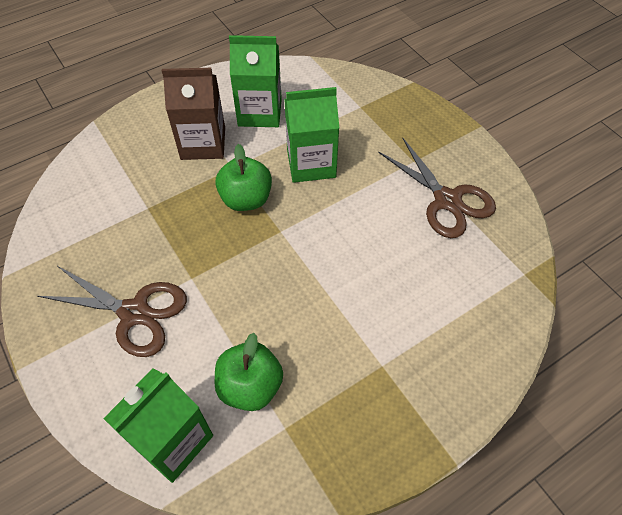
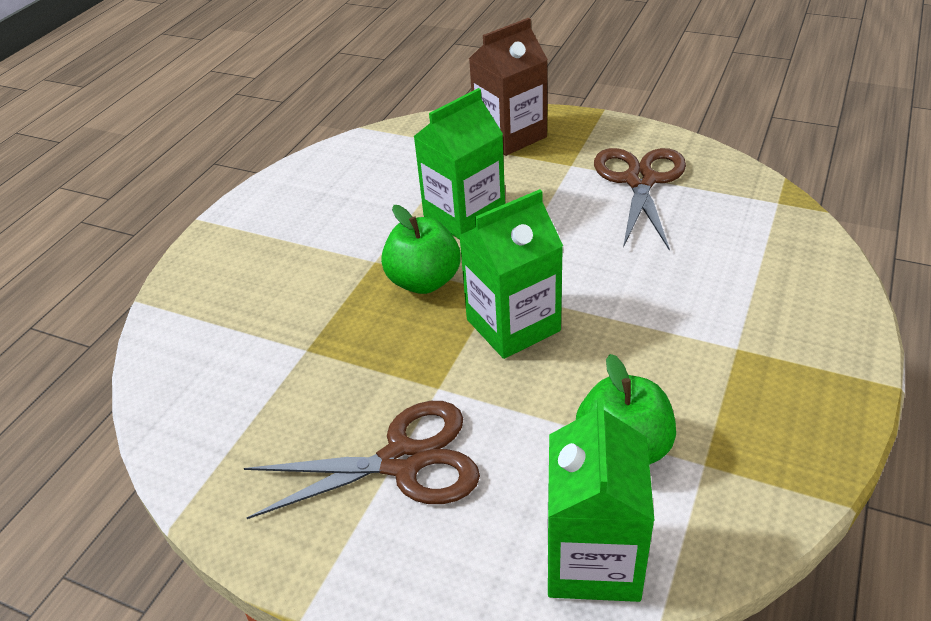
camera: 30 degrees left, 15 degrees down
(203, 143) = (313, 256): brown carton -> brown carton (510, 136)
(260, 112) = (353, 198): green carton -> green carton (513, 325)
(447, 200) = (640, 181): brown scissors -> brown scissors turned 105 degrees counterclockwise

